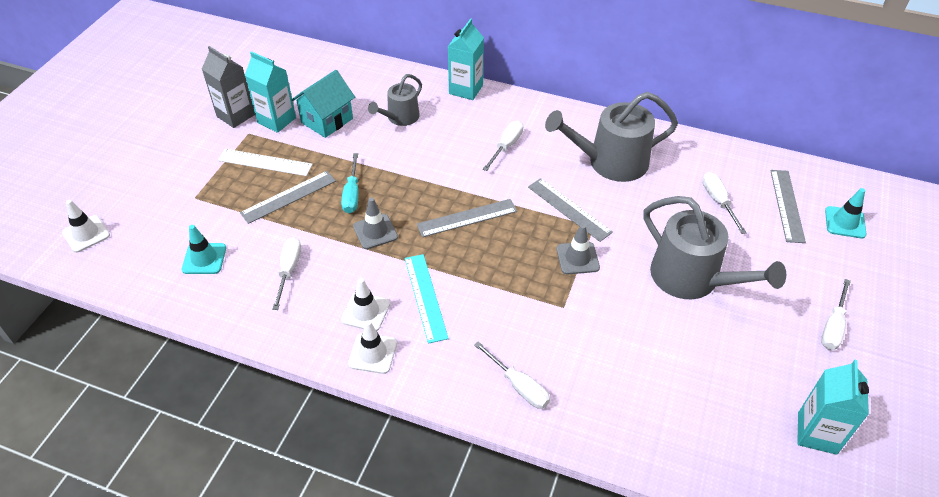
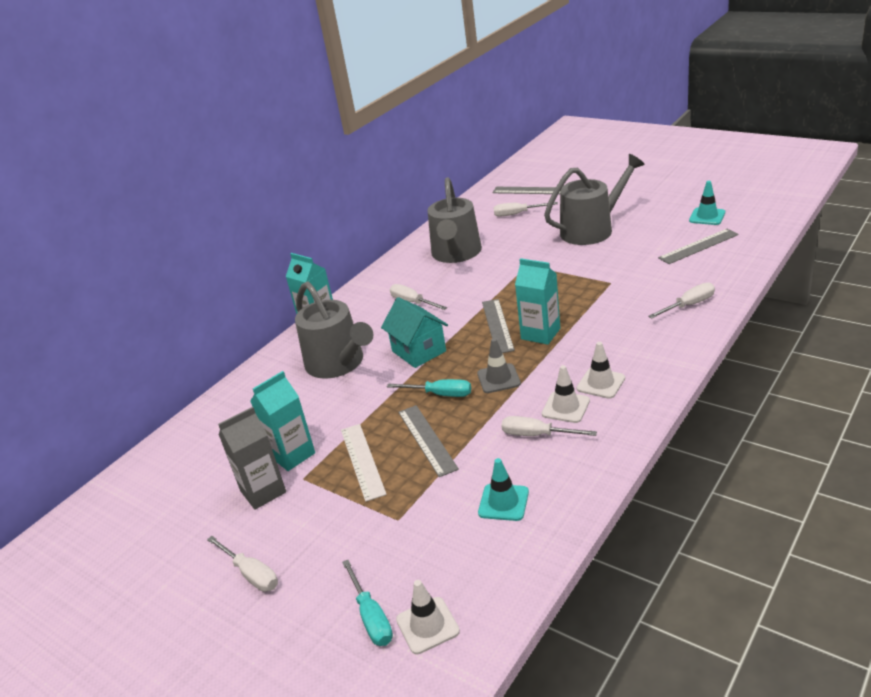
camera: 70 degrees left, 15 degrees down
(100, 203) = (371, 617): none -> turquoise screwdriver
(265, 162) = (362, 461): white ruler -> white ruler turned 45 degrees counterclockwise
(327, 120) = (315, 415): turquoise house -> turquoise house (419, 351)
(372, 353) = (650, 379): white traffic cone -> white traffic cone (565, 407)
(400, 117) = (338, 363): grey watering can -> grey watering can, size x1.74
(425, 297) = (588, 349): turquoise ruler -> none
(569, 209) = (504, 275): grey ruler -> grey ruler (698, 246)
(577, 258) = (560, 274): grey traffic cone -> none
(817, 433) = (728, 200): turquoise carton -> turquoise carton (540, 334)
(833, 326) = (643, 187): white screwdriver -> white screwdriver (251, 574)
(845, 222) = (552, 174): turquoise traffic cone -> turquoise traffic cone (707, 216)

